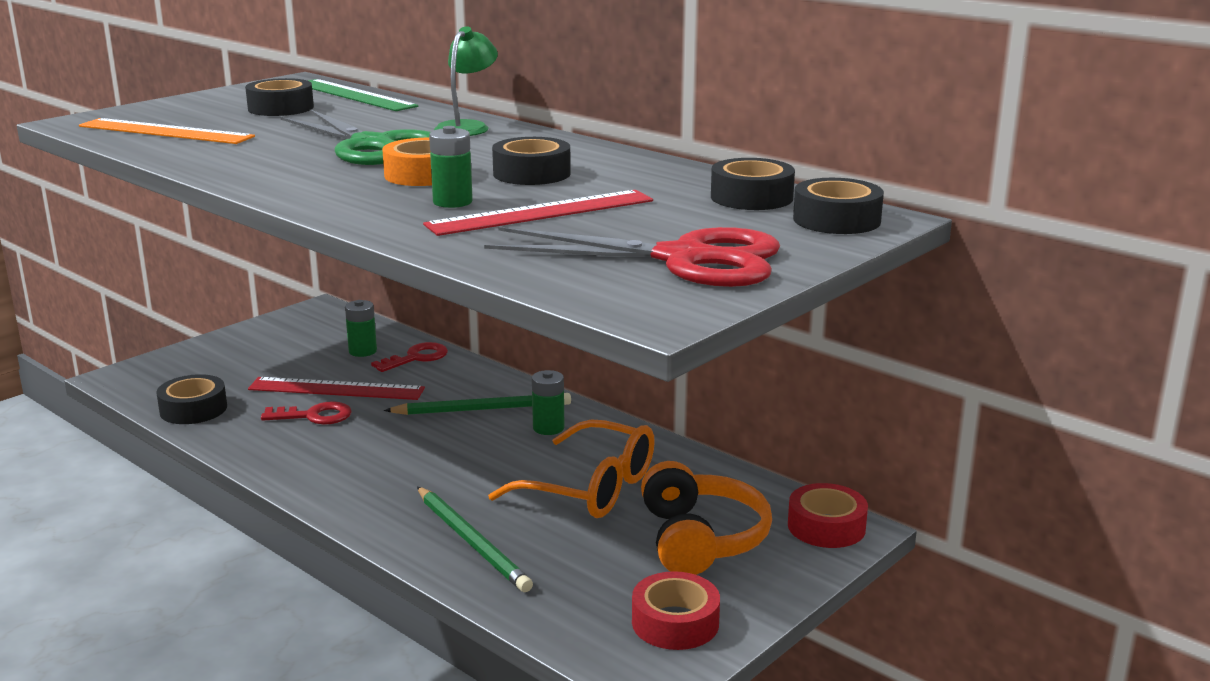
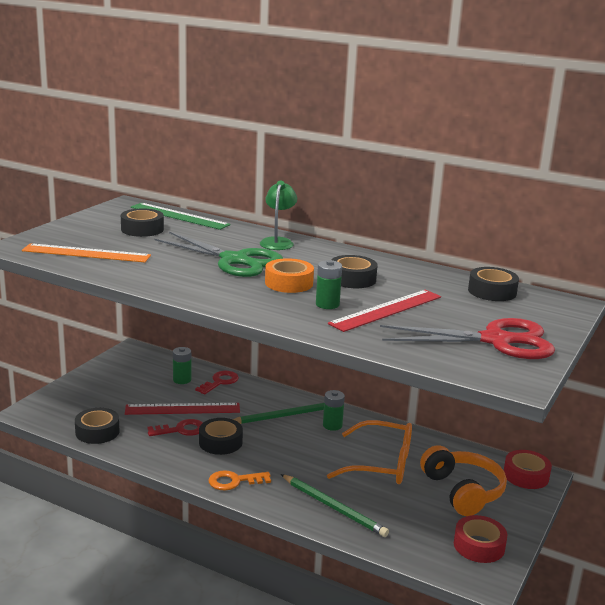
camera: 15 degrees left, 0 degrees up
(344, 491) = (234, 481): none -> orange key
(836, 220) = (551, 306): black tape -> black tape (220, 442)

